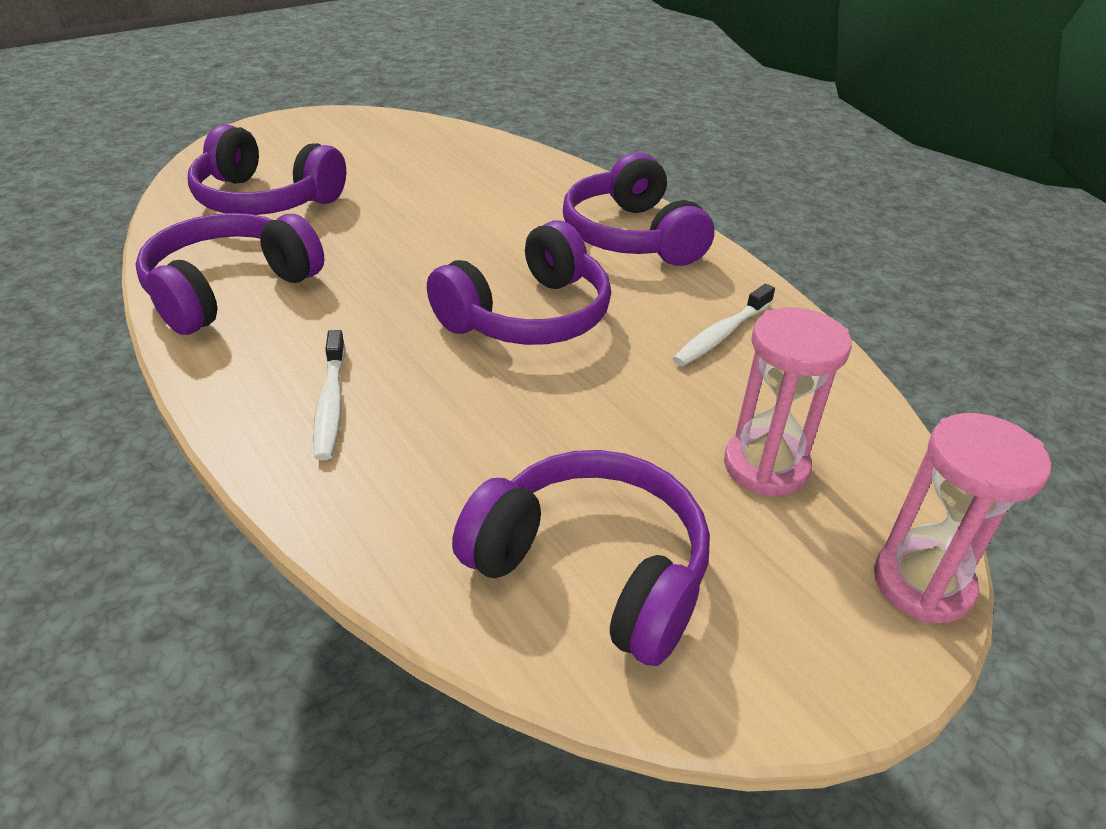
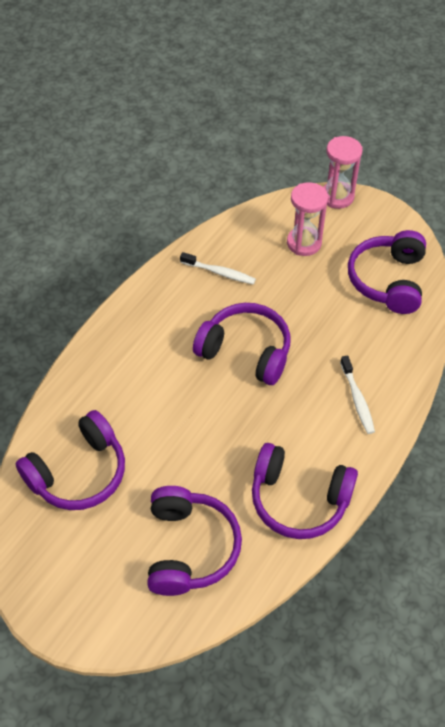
camera: 110 degrees left, 15 degrees up
(331, 404) = (357, 399): white toothbrush -> white toothbrush turned 105 degrees clockwise
(632, 236) = (139, 330): purple headphones -> purple headphones (79, 472)

